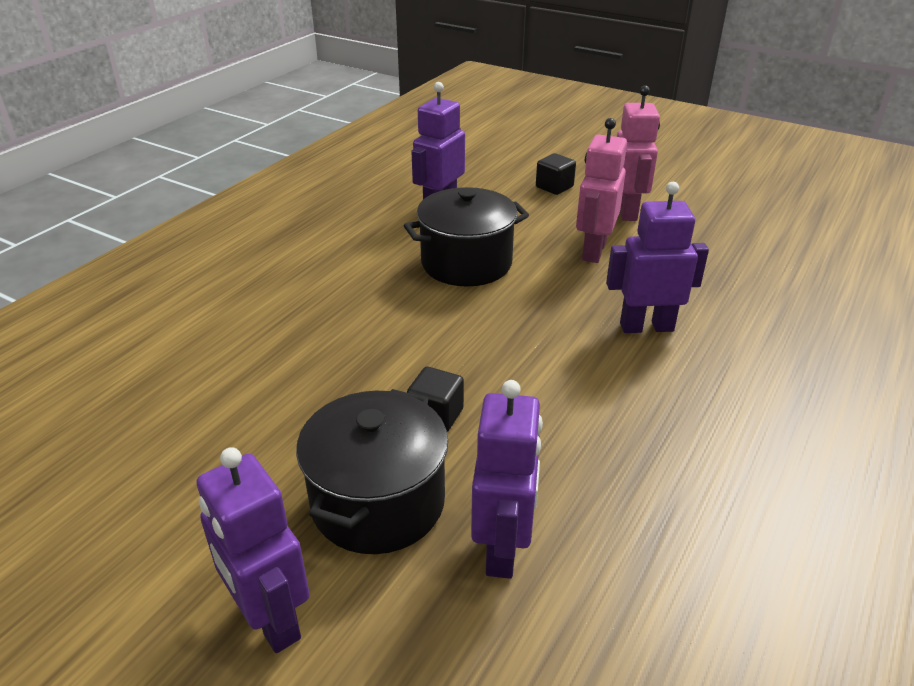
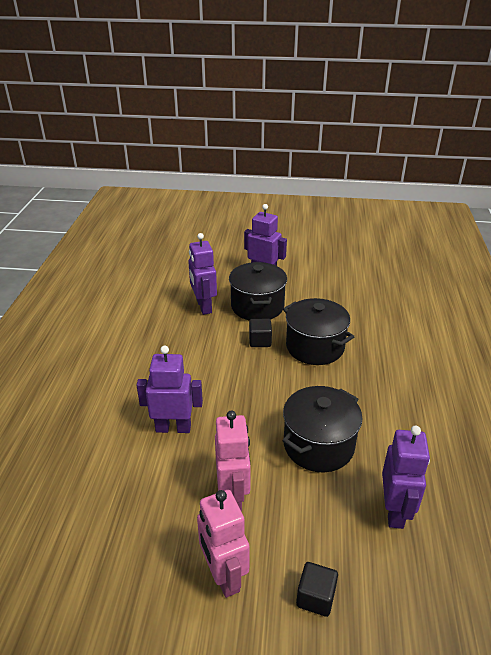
camera: 155 degrees right, 0 degrees up
(351, 374) = (315, 347): none -> black pot
(646, 327) = (173, 428): purple robot -> purple robot turned 150 degrees counterclockwise

